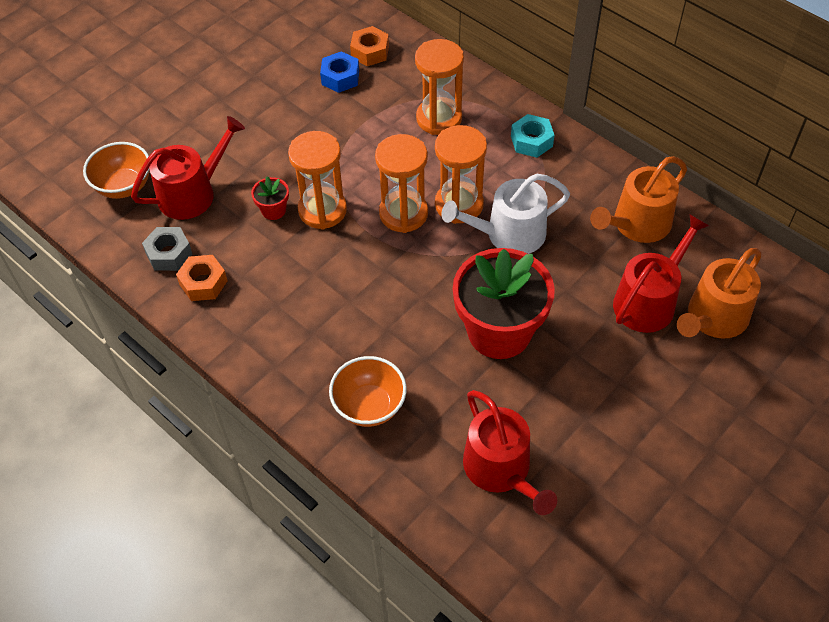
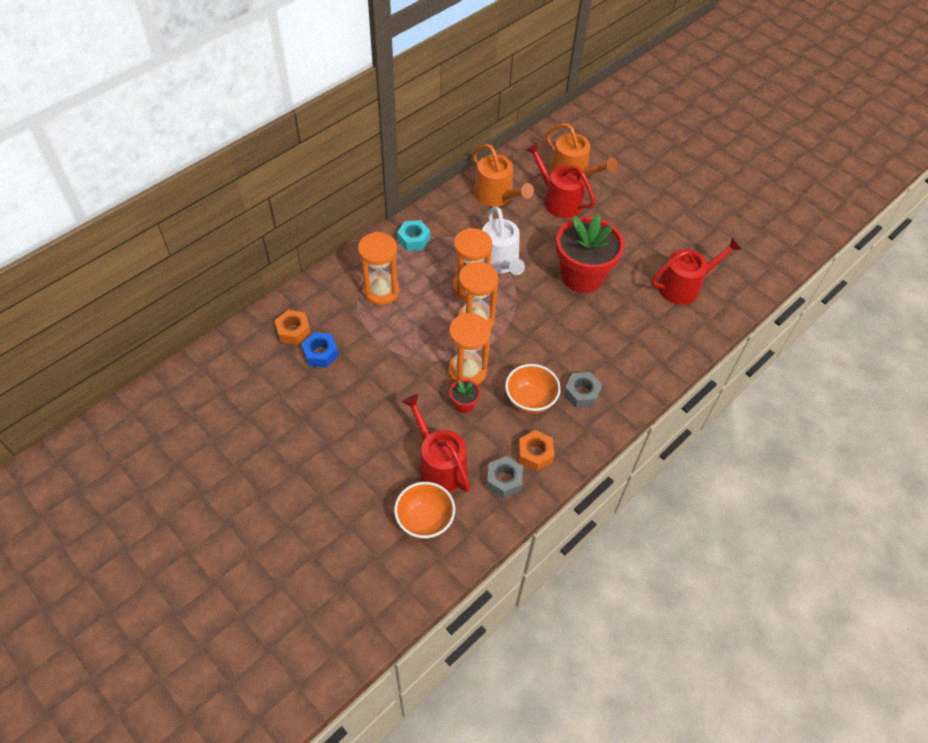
camera: 90 degrees left, 0 degrees up
(293, 331) = (581, 393): none -> grey nut
(369, 406) = (642, 350): orange bowl -> orange bowl (530, 400)

